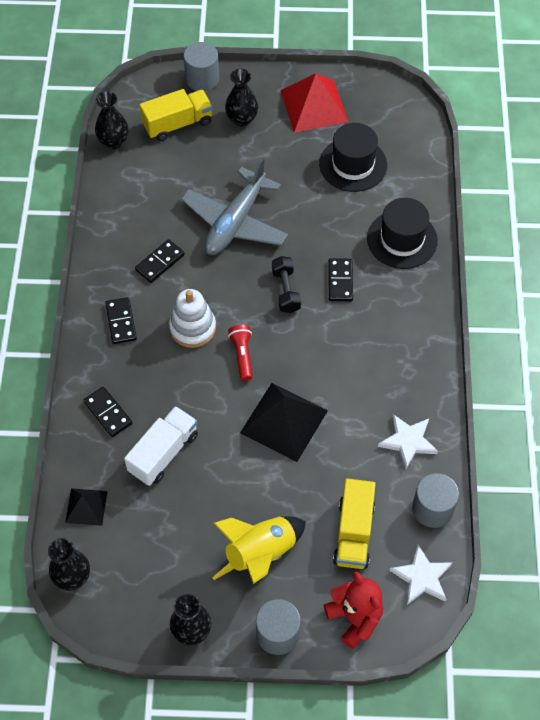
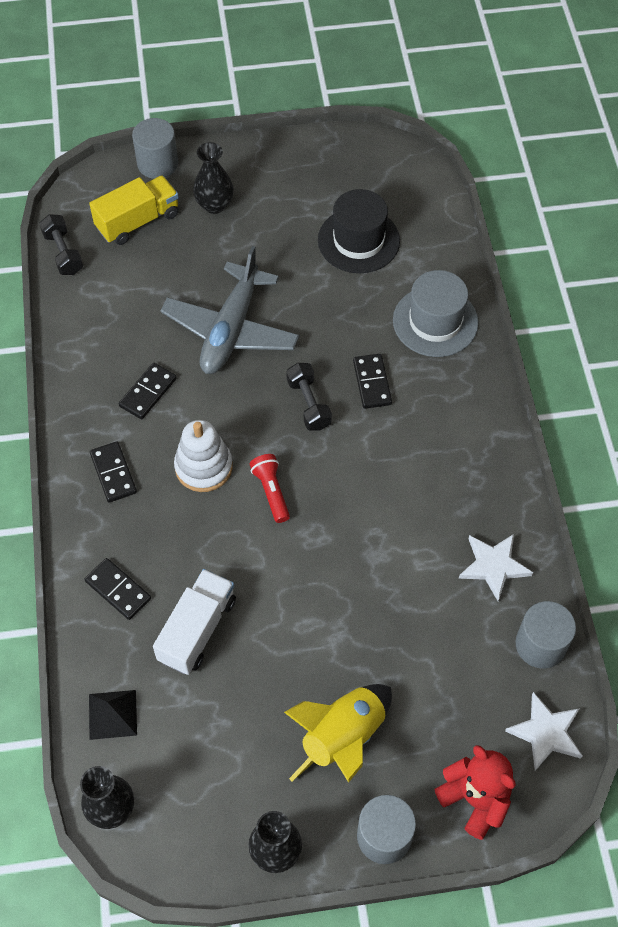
camera: 10 degrees left, 0 degrees up
(113, 141) = (63, 253): black vase -> black dumbbell
(284, 421) = (338, 566): black pyramid -> none
(314, 106) = (298, 177): red pyramid -> none
(353, 533) = (451, 691): yellow truck -> none
(402, 239) = (435, 321): black hat -> grey hat

